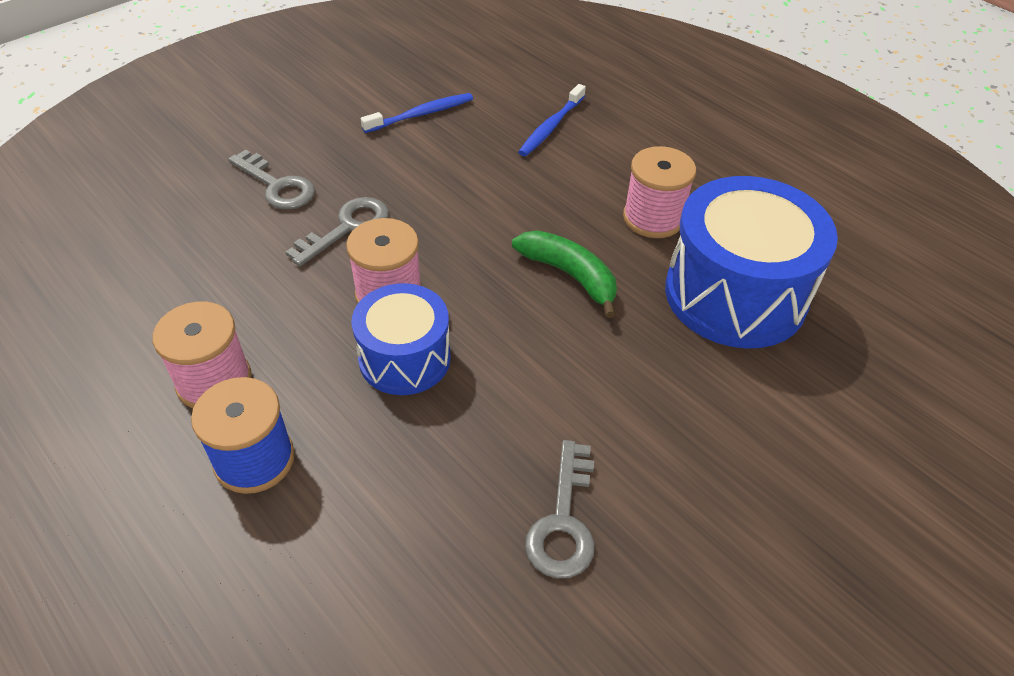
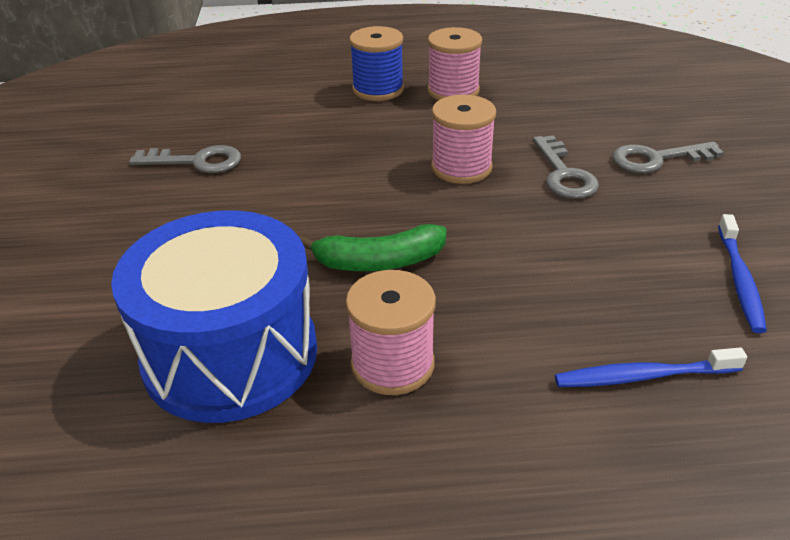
camera: 130 degrees right, 10 degrees down
(404, 358) = (390, 154): blue drum -> none
(551, 127) = (643, 376): blue toothbrush -> blue toothbrush turned 75 degrees counterclockwise
(563, 521) = (197, 161): grey key -> grey key turned 135 degrees clockwise

